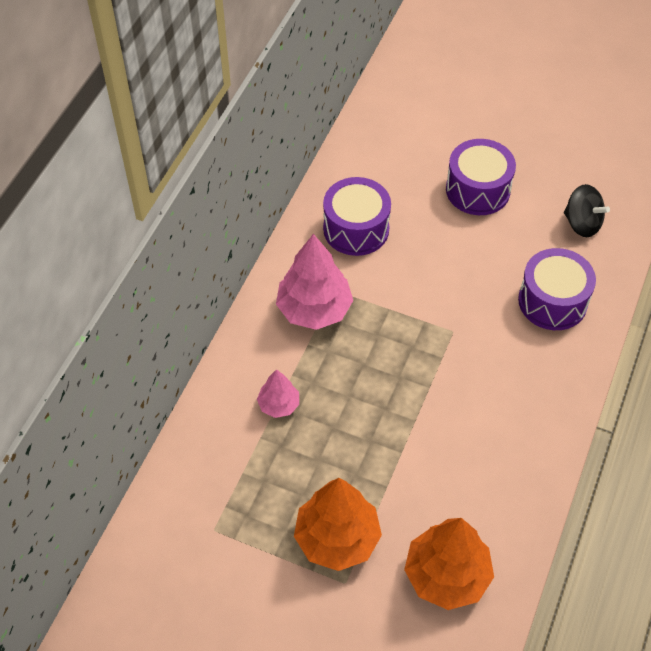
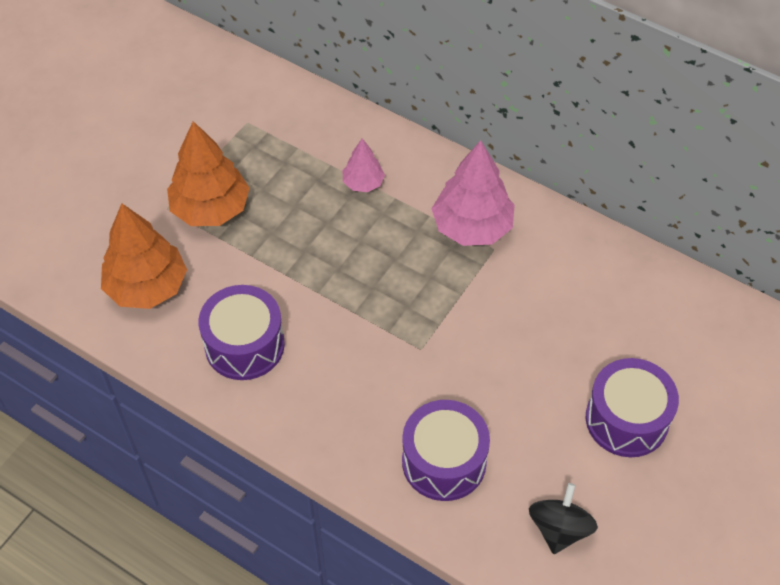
camera: 100 degrees right, 0 degrees up
(356, 229) = (577, 281): purple drum -> purple drum (244, 345)
(582, 223) = (559, 529): black spinning top -> black spinning top turned 150 degrees clockwise

